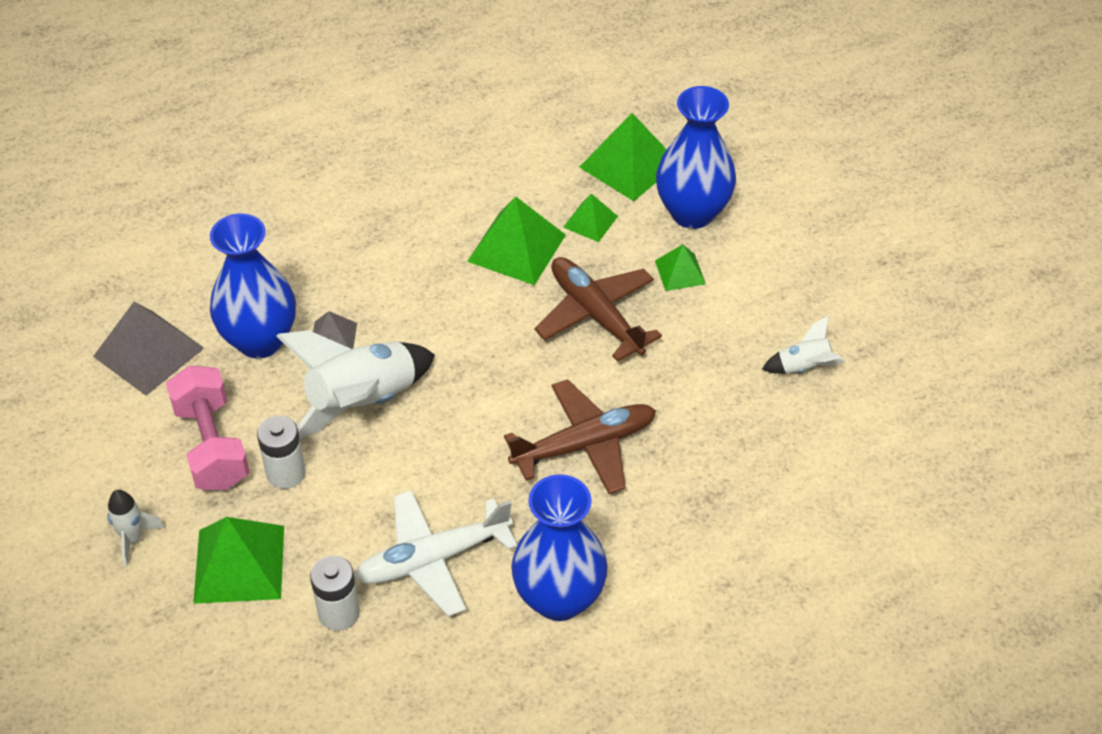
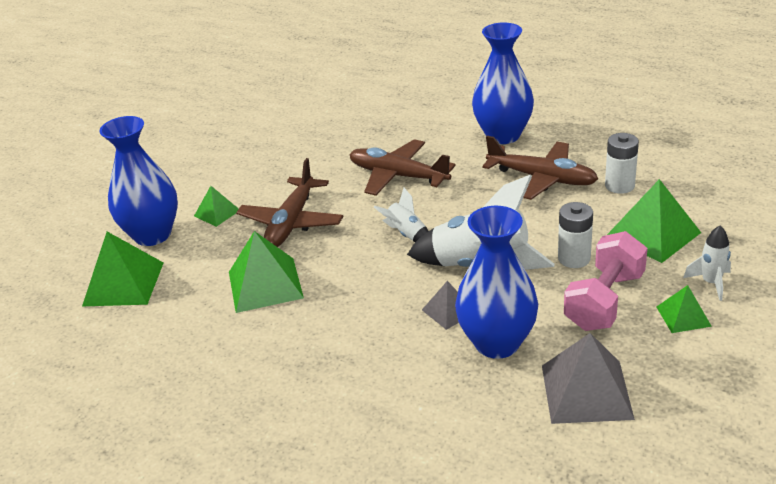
camera: 125 degrees left, 15 degrees down
(433, 559) = (542, 178): white plane -> brown plane
(590, 221) = (204, 269): green pyramid -> green pyramid (683, 316)
(804, 367) = (251, 144): white rocket -> white rocket (406, 234)

